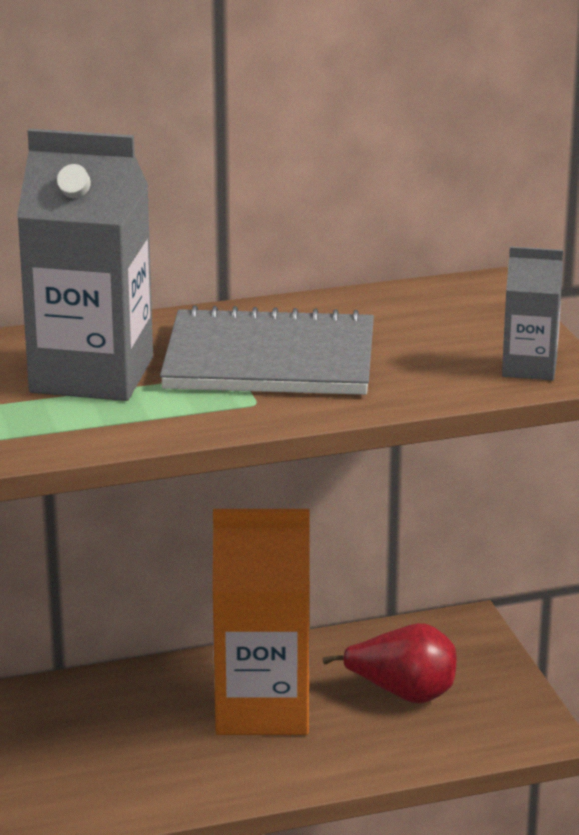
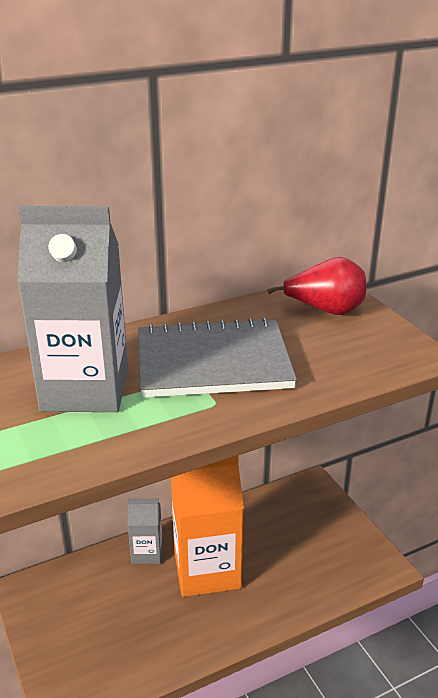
camera: 10 degrees left, 5 degrees up
(403, 694) = (291, 545): red pear -> red pear (325, 311)
(529, 367) = (395, 351): grey carton -> grey carton (147, 552)

